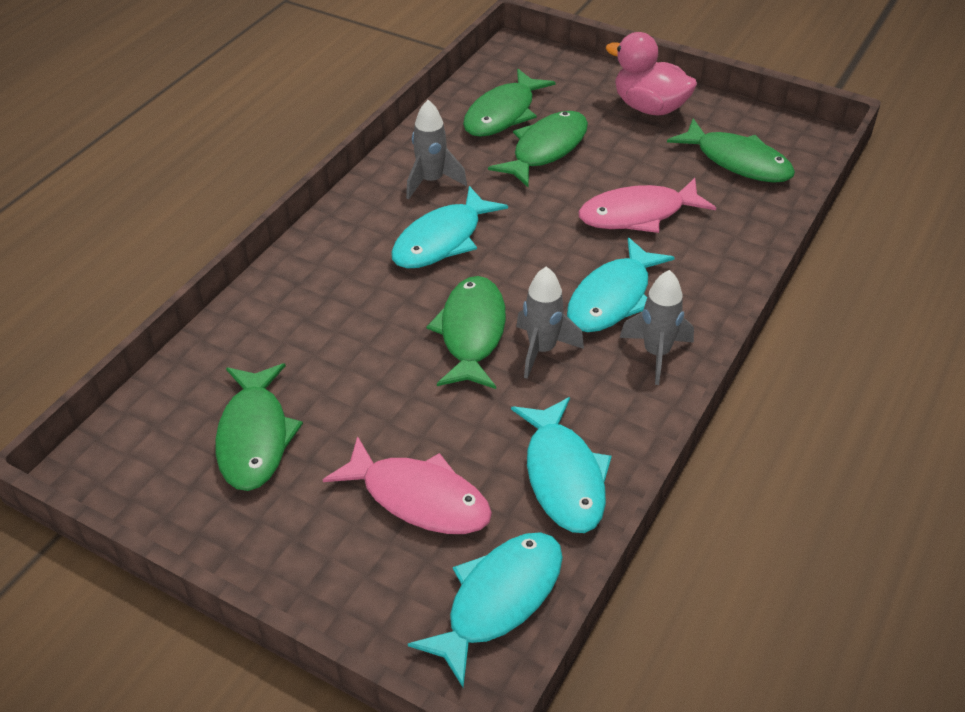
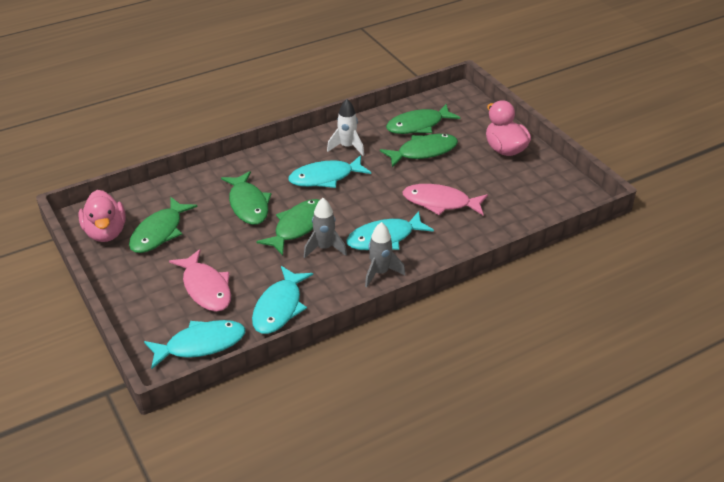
camera: 30 degrees right, 5 degrees down
(158, 478) = (106, 232): none -> pink duck
(431, 181) = (347, 147): grey rocket -> white rocket
(737, 161) = (526, 196): green fish -> green fish (248, 205)

